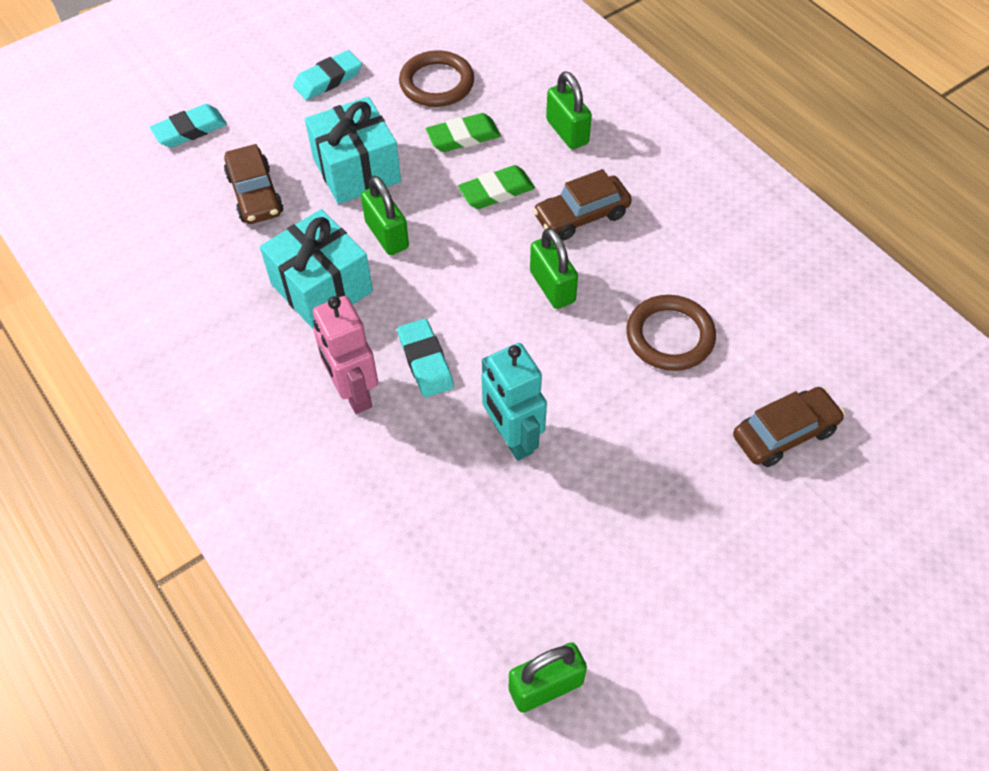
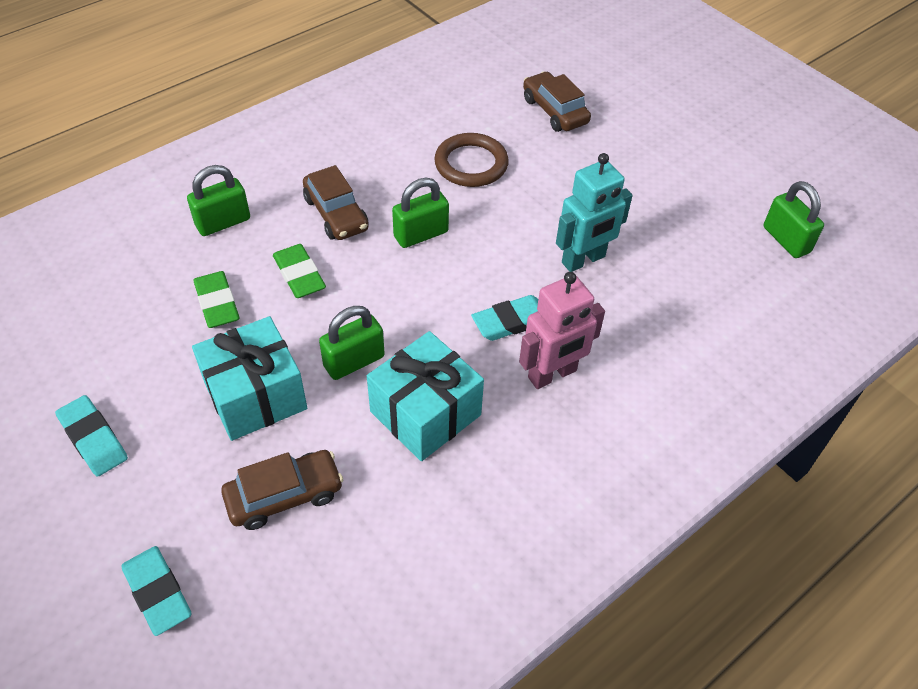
camera: 95 degrees left, 5 degrees down
(436, 83) = (126, 329): brown ring -> none

